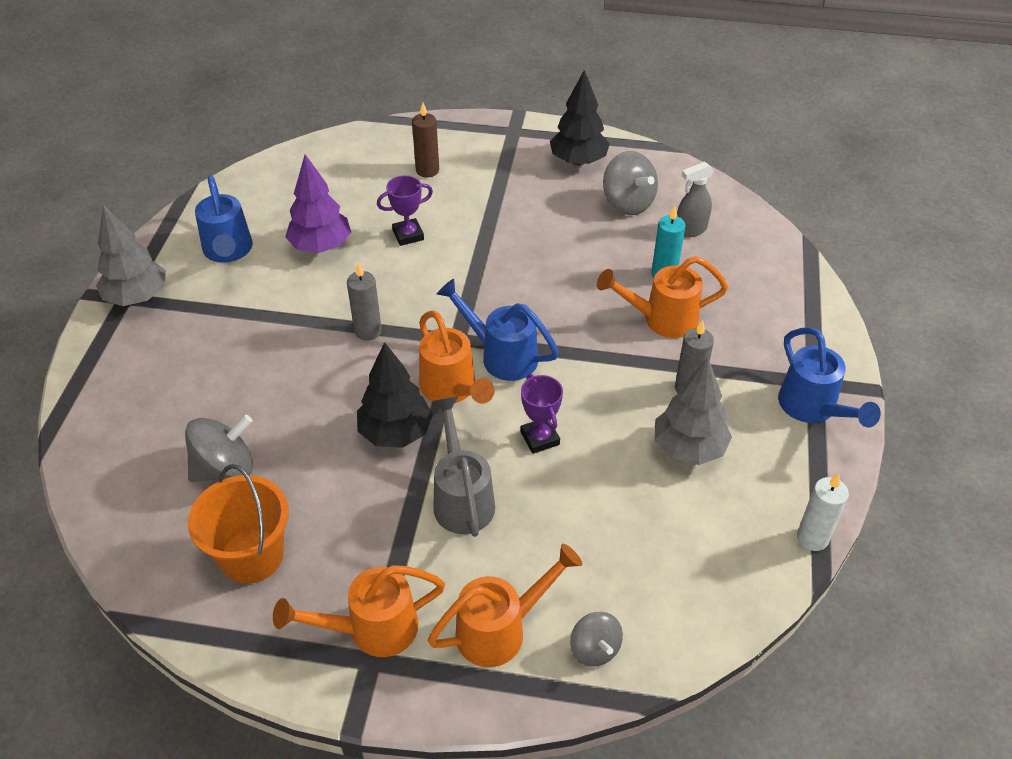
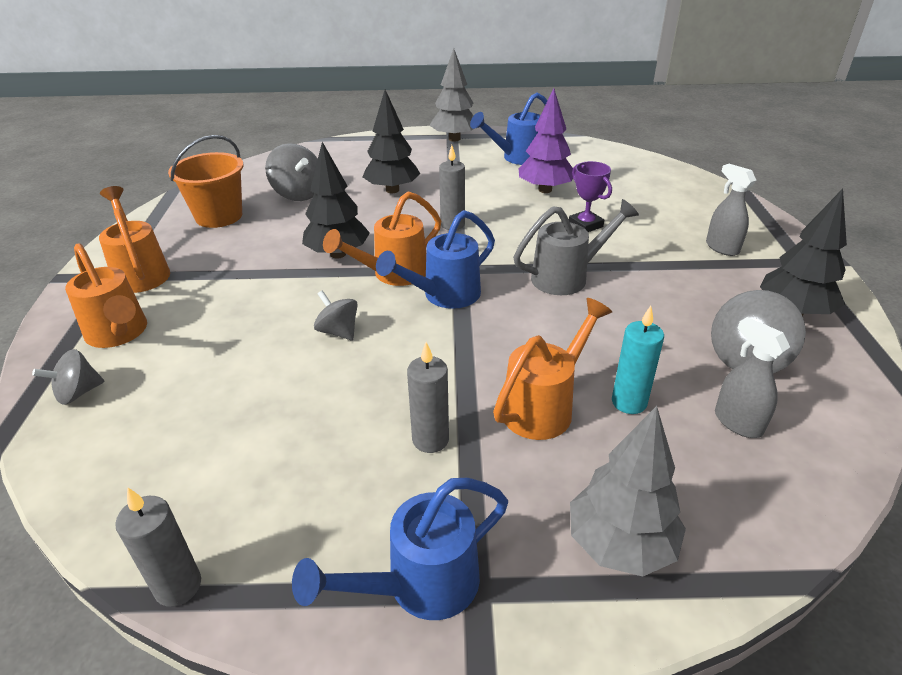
camera: 80 degrees right, 10 degrees down
(259, 373) = (392, 190): none -> black tree
(427, 170) = (686, 221): brown candle -> none
(462, 498) = (265, 296): grey watering can -> grey watering can (567, 277)
(479, 165) = (721, 248): none -> grey spray bottle
(501, 355) = (444, 296): blue watering can -> blue watering can turned 150 degrees counterclockwise
(540, 438) = (338, 331): purple trophy -> grey spinning top
(661, 319) = (544, 406): orange watering can -> orange watering can turned 60 degrees clockwise
(689, 448) = (332, 446): grey tree -> grey tree (620, 545)
(812, 538) = (178, 586): white candle -> grey candle

